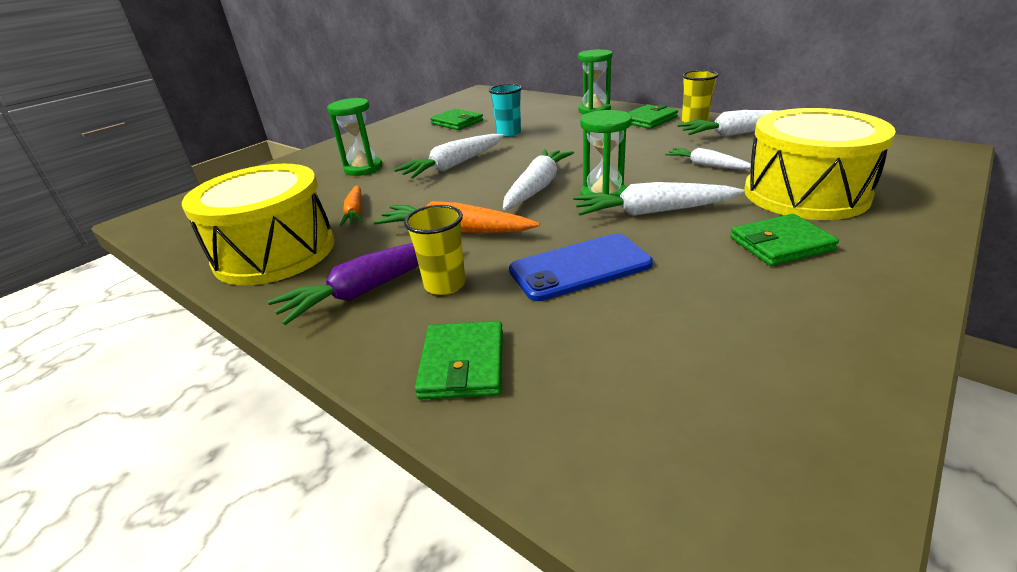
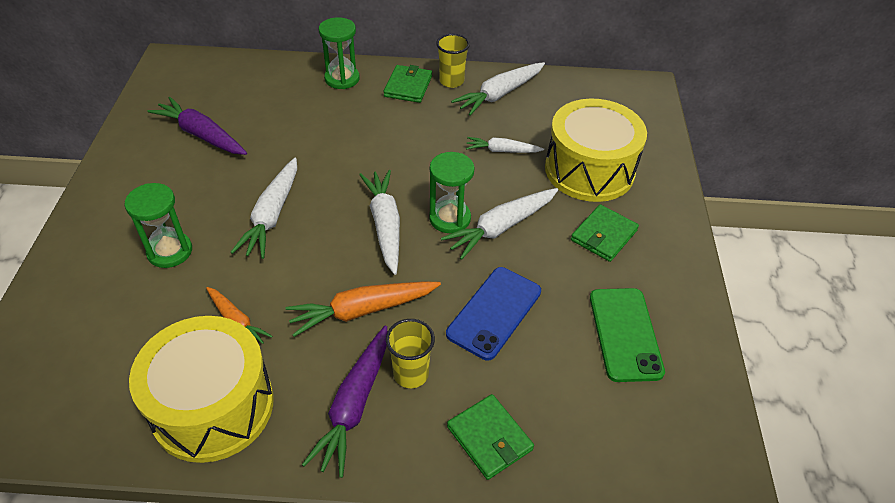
camera: 40 degrees left, 15 degrees up
(457, 122) = (201, 135): green wallet -> purple carrot
(508, 133) = (283, 143): turquoise cup -> none
(736, 334) = (625, 334): none -> green phone

